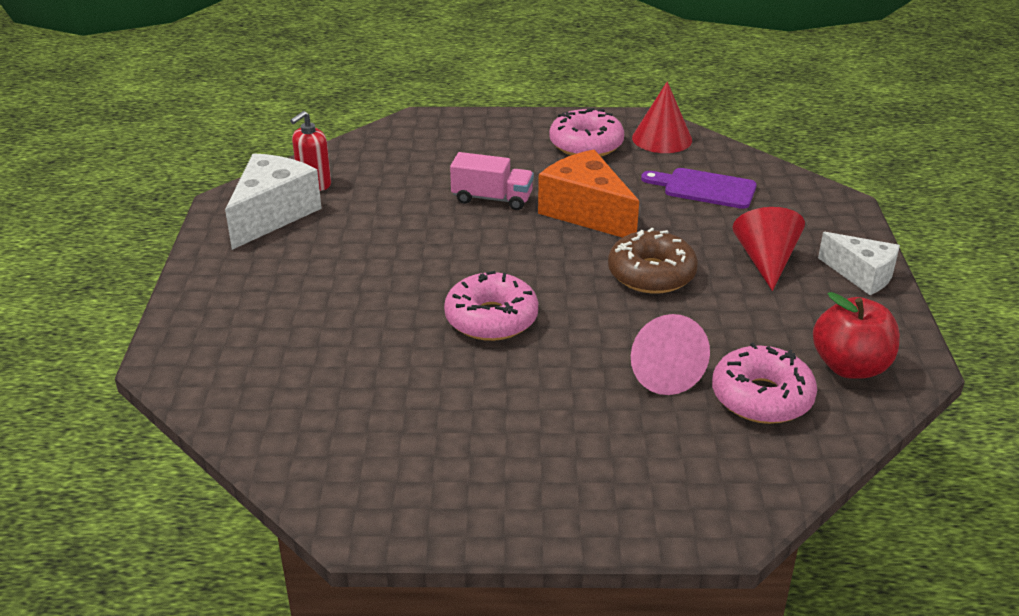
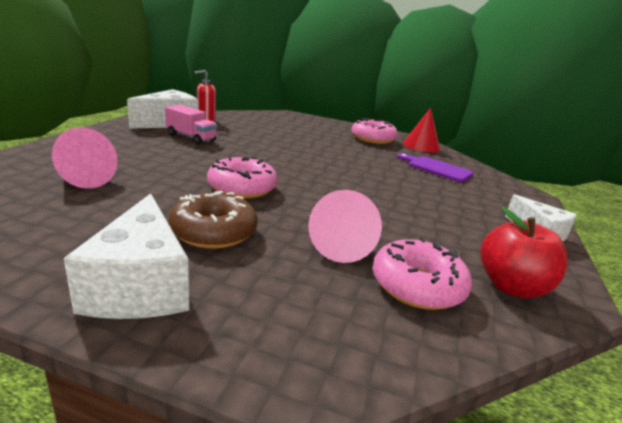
camera: 15 degrees right, 10 degrees down
(294, 373) = (83, 179): none -> pink cone
(492, 198) = (298, 144): pink truck -> pink truck (191, 137)
(510, 487) = (140, 285): none -> white cheese
(586, 212) = (351, 161): orange cheese -> none
(651, 274) = (373, 194): brown donut -> brown donut (213, 232)
(766, 261) = (463, 208): red cone -> none

